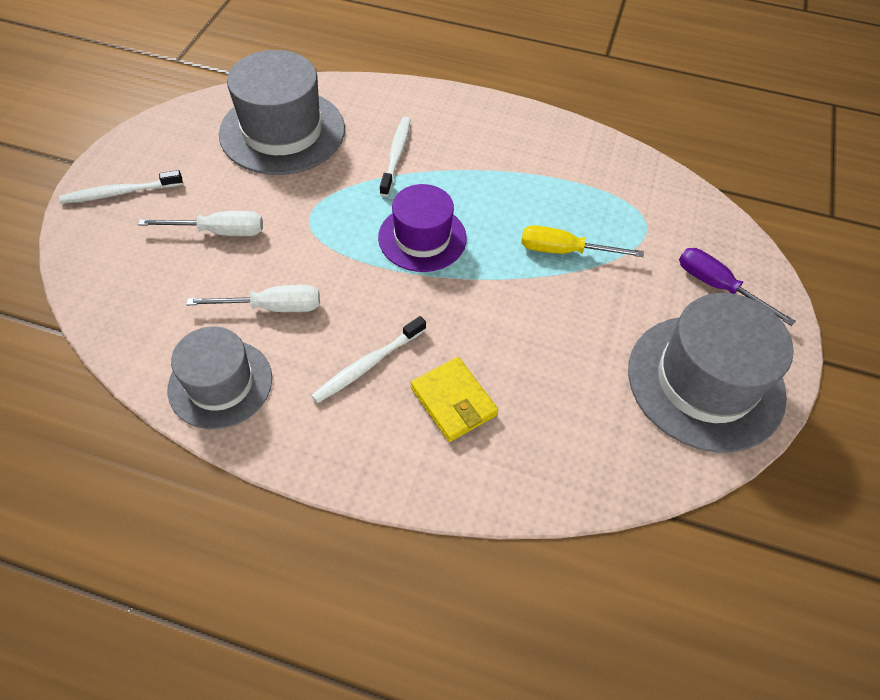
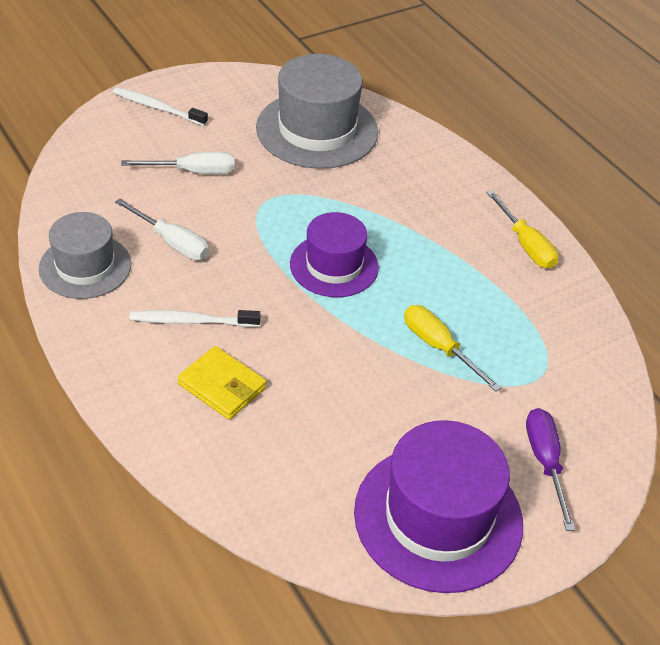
camera: 40 degrees right, 10 degrees down
(219, 232) = (193, 172): white screwdriver -> white screwdriver turned 45 degrees counterclockwise
(396, 156) = (385, 197): white toothbrush -> none
(453, 401) = (222, 386): yellow wallet -> yellow wallet turned 60 degrees counterclockwise
(531, 131) = (525, 244): none -> yellow screwdriver
(705, 382) = (438, 517): grey hat -> purple hat

